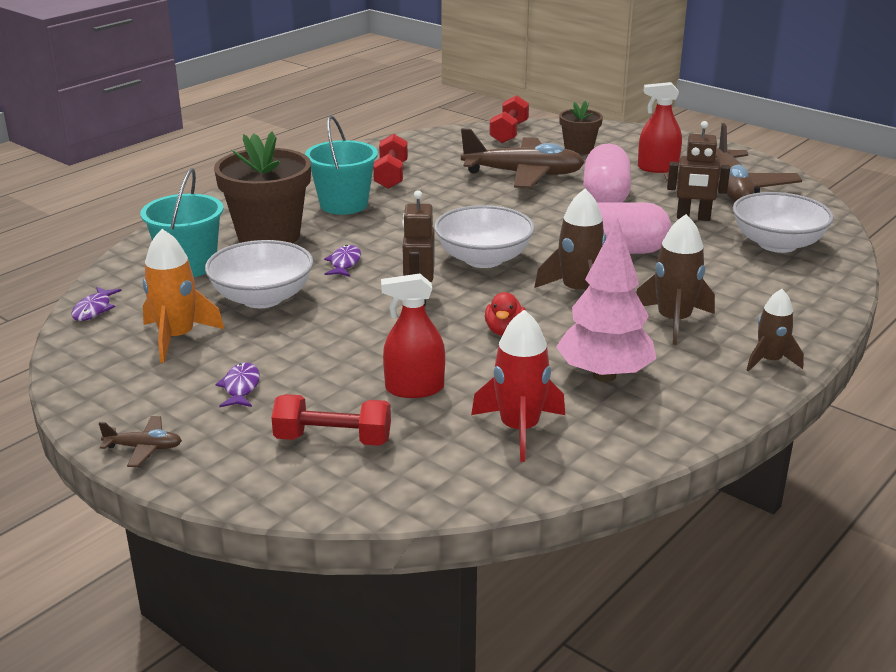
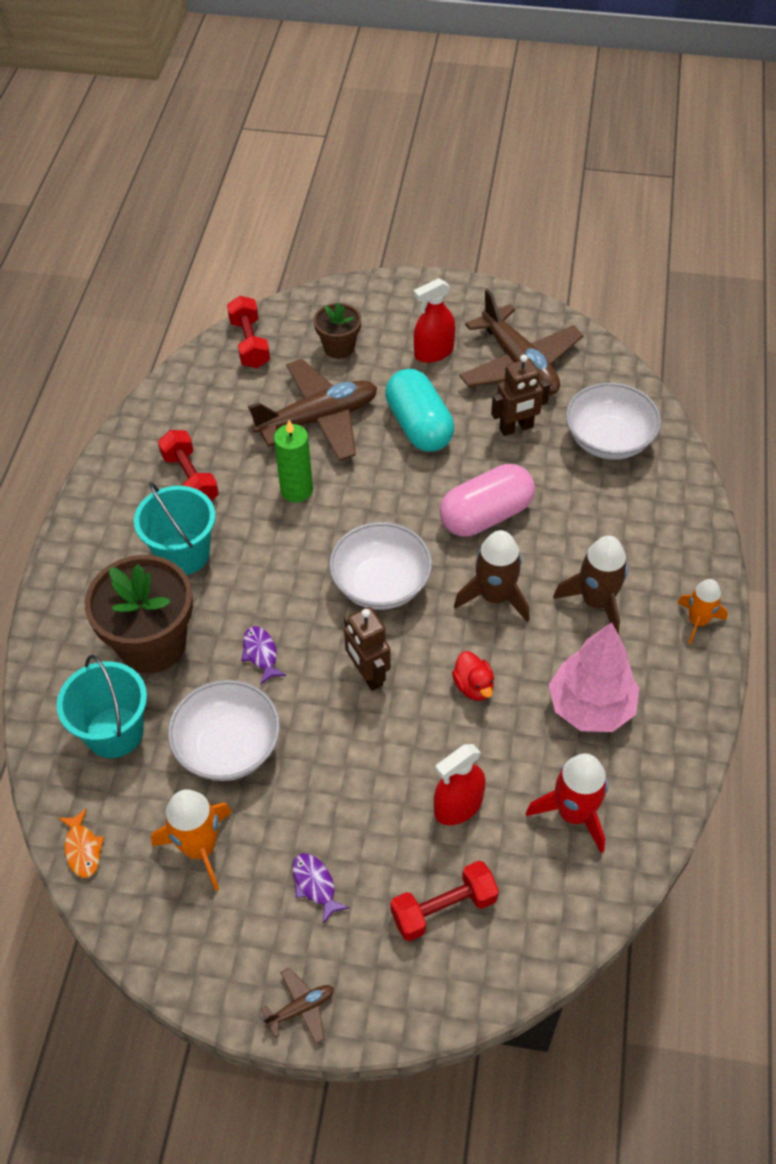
camera: 30 degrees left, 25 degrees up
(94, 309) = (83, 849): purple fish -> orange fish
(467, 200) = (296, 490): none -> green candle
(605, 197) = (419, 426): pink capsule -> turquoise capsule
(769, 361) = (697, 621): brown rocket -> orange rocket

